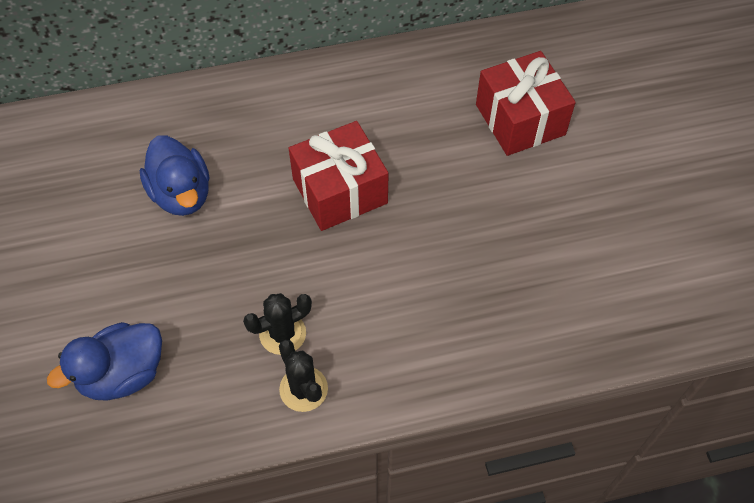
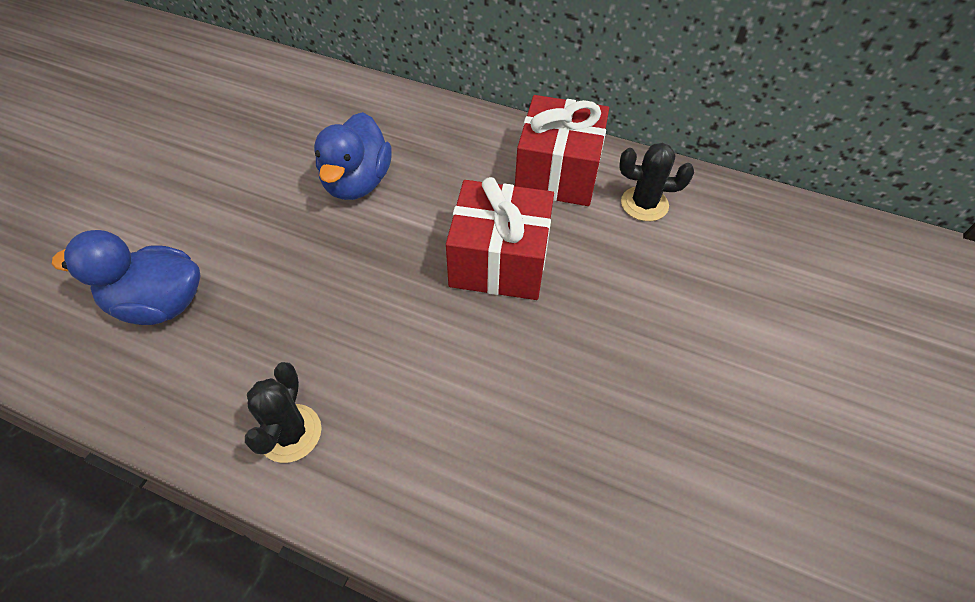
camera: 35 degrees right, 5 degrees down
(282, 333) = (323, 362): black cactus -> black cactus (644, 204)
(520, 119) = (753, 300): red gift -> red gift (557, 172)

